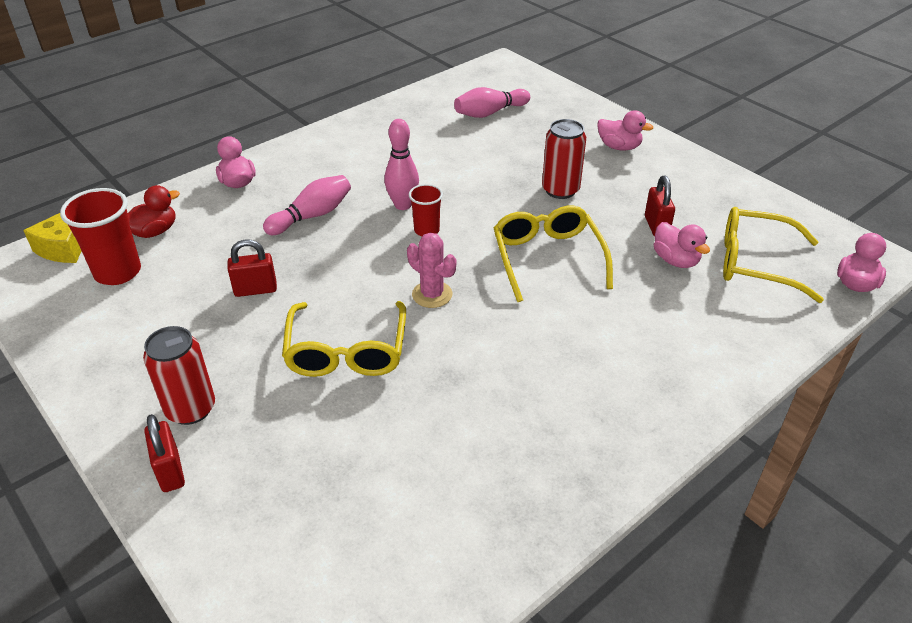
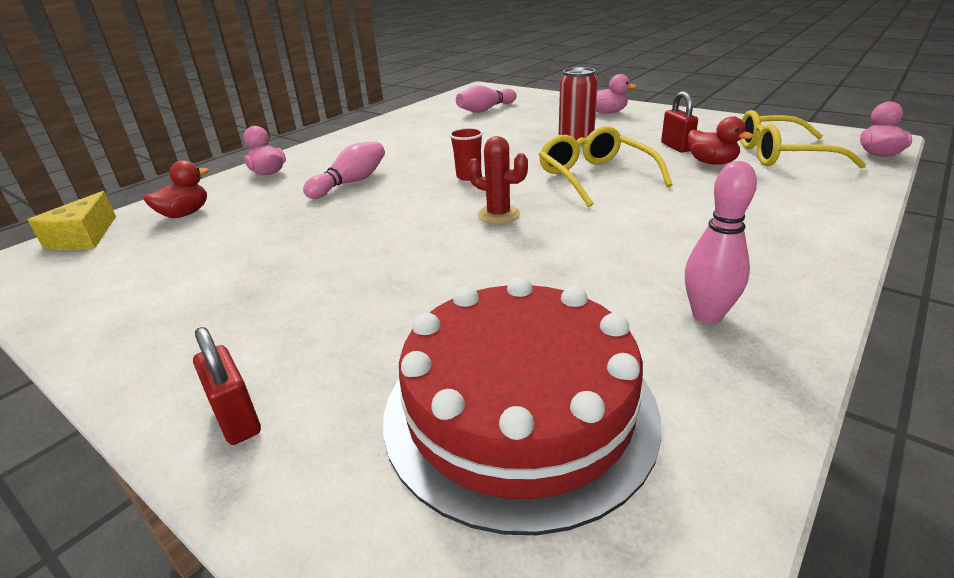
camera: 10 degrees left, 10 degrees down
(118, 272) = (145, 248): red cup -> none
(190, 409) = (253, 348): red can -> none
(255, 290) = (308, 238): red padlock -> none
(347, 350) = (429, 268): yellow glasses -> none
(361, 508) = (519, 410): none -> red cake
(403, 205) = (437, 165): pink bowling pin -> pink bowling pin (707, 316)
(432, 294) = (498, 215): pink cactus -> red cactus
(675, 260) = (711, 162): pink duck -> red duck

